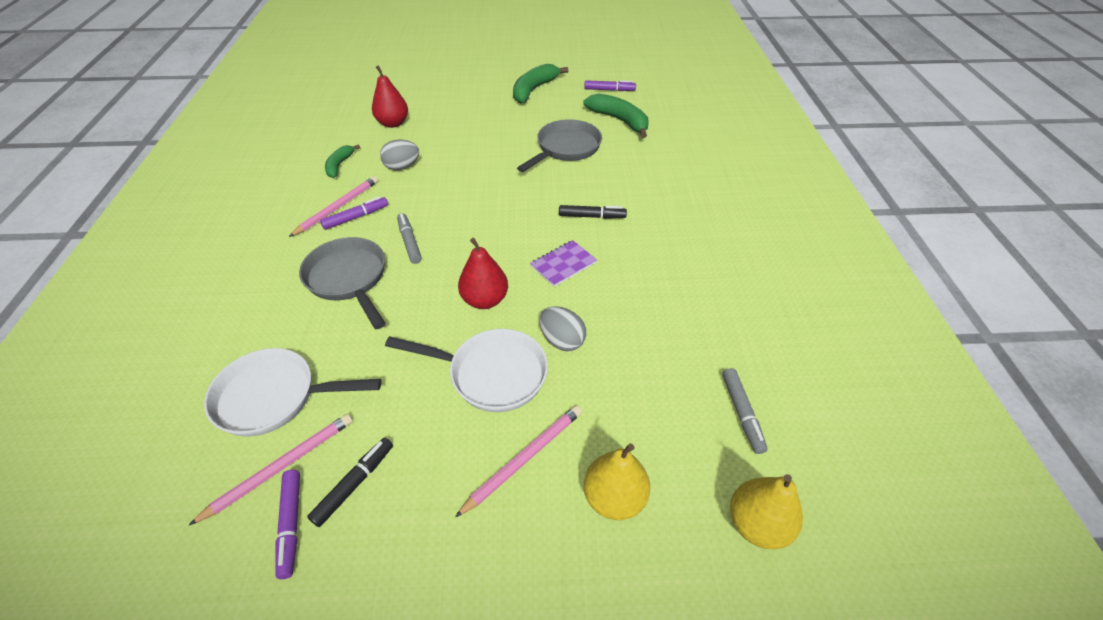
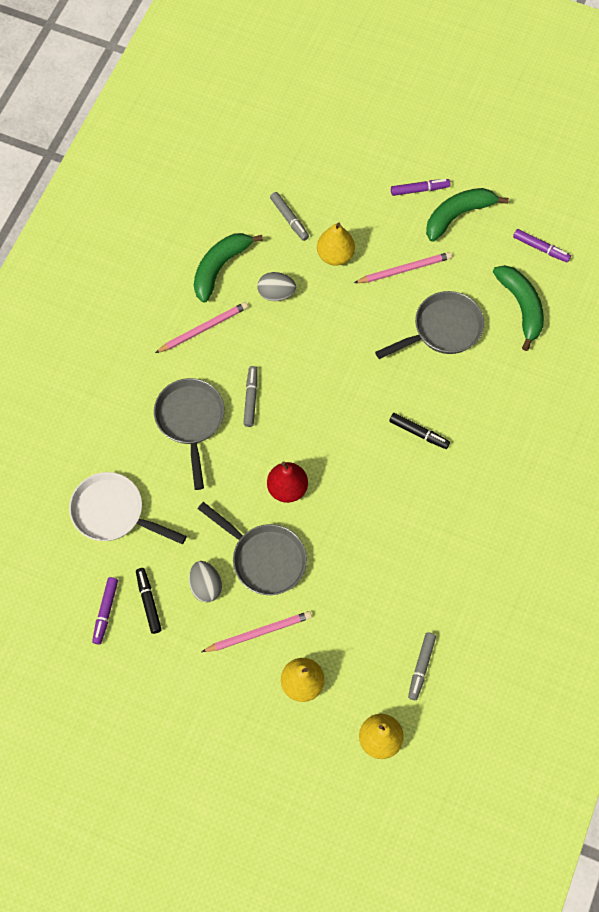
camera: 25 degrees right, 20 degrees up
(281, 467) = (107, 569): pink pencil -> pink pencil (404, 269)
(339, 165) = (220, 267): green banana -> green banana, size x1.70
(354, 484) = (149, 602): black marker -> black marker turned 75 degrees counterclockwise
(356, 217) = (215, 348): purple marker -> purple marker (419, 190)
(393, 123) = (289, 219): red pear -> grey marker
(445, 132) = (335, 255): none -> yellow pear
(491, 374) = (264, 558): white pan -> grey pan
(562, 340) = (328, 552): grey egg -> grey egg (206, 586)
(563, 264) = (366, 478): purple notebook -> none

